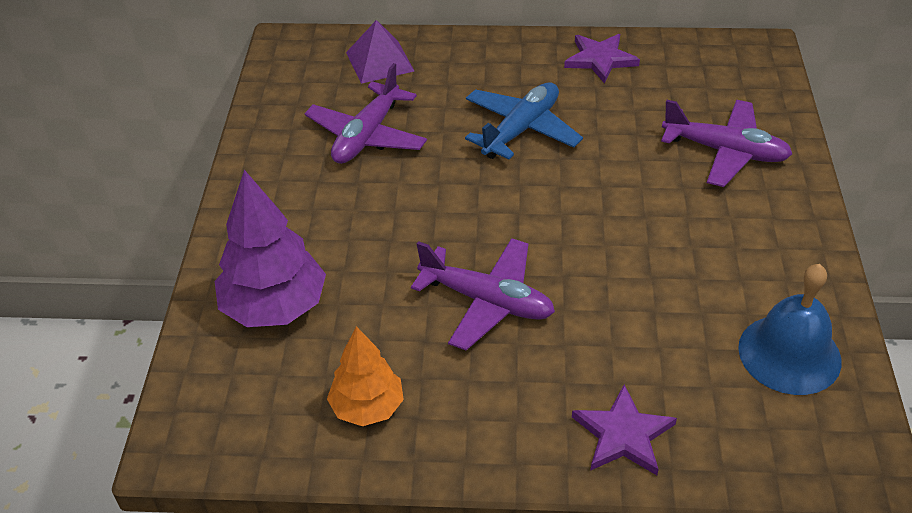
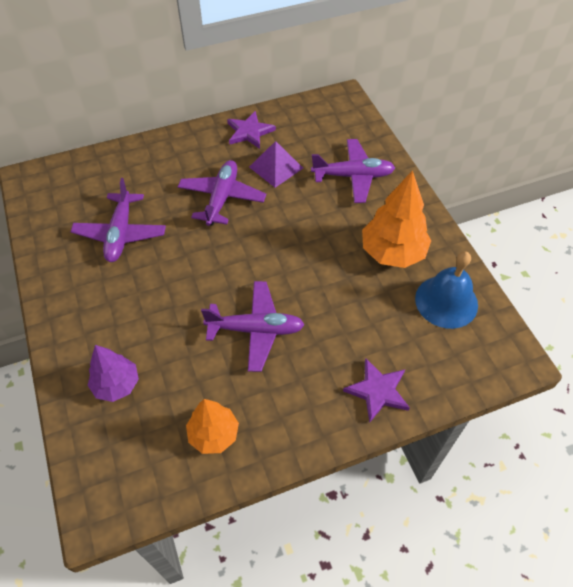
camera: 25 degrees left, 10 degrees up
(275, 307) = (117, 384): purple tree -> purple tree, size x0.63
(379, 61) = (103, 174): purple pyramid -> purple pyramid (276, 167)
(521, 130) = (222, 198): blue plane -> purple plane
(736, 265) = (392, 252): none -> orange tree

